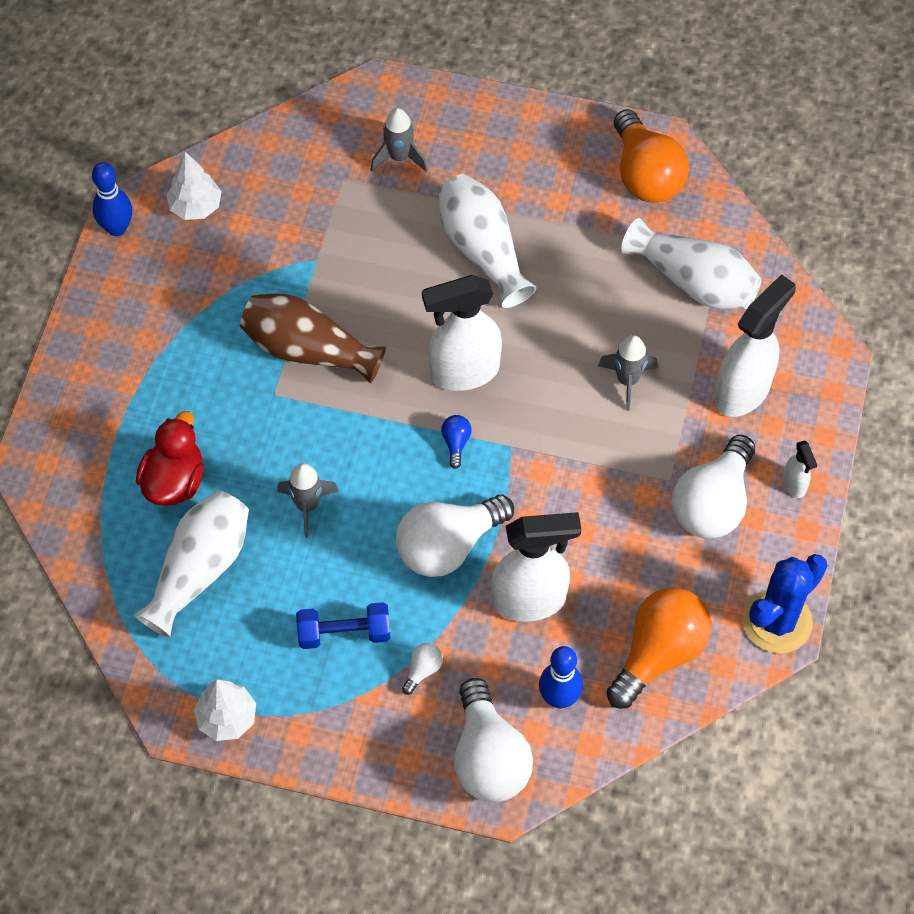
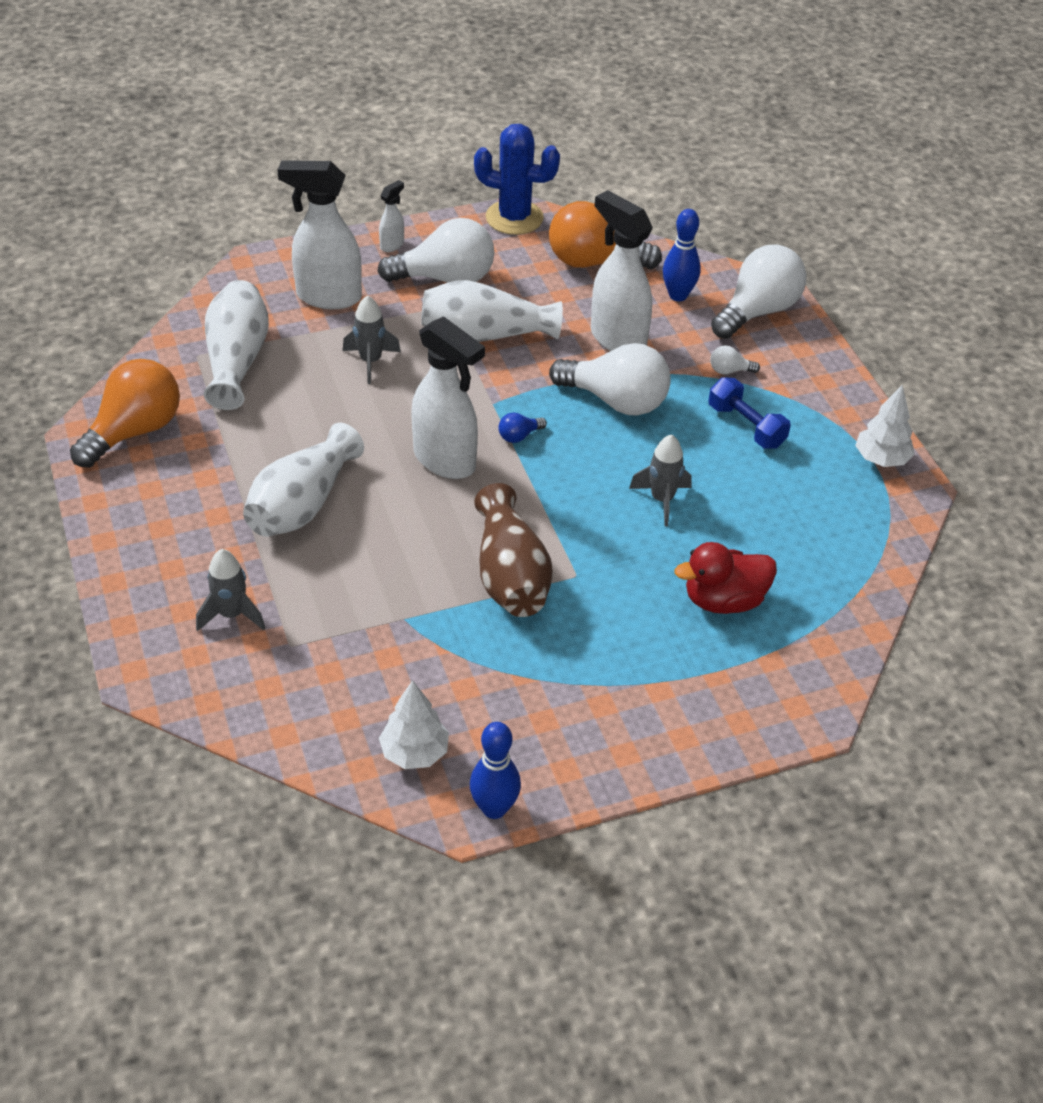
camera: 125 degrees left, 15 degrees down
(199, 569) = (784, 539): white vase -> white vase (485, 335)

